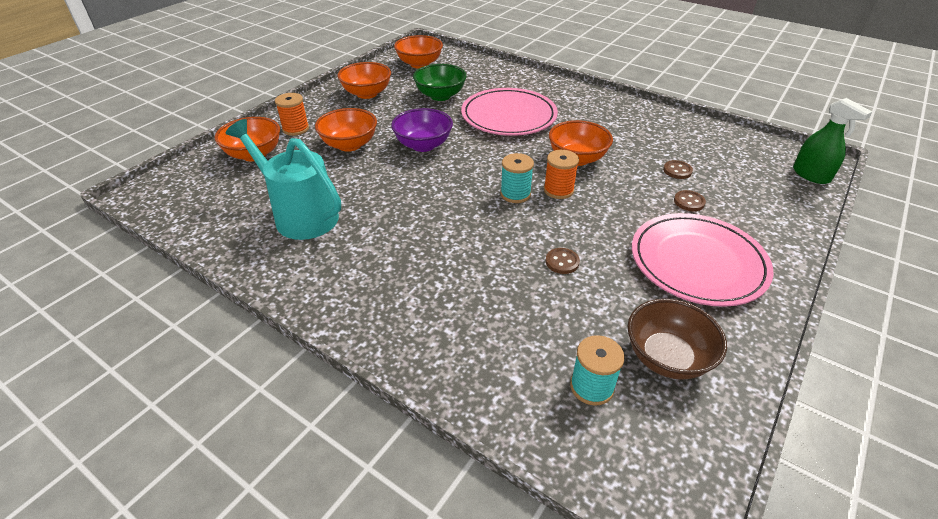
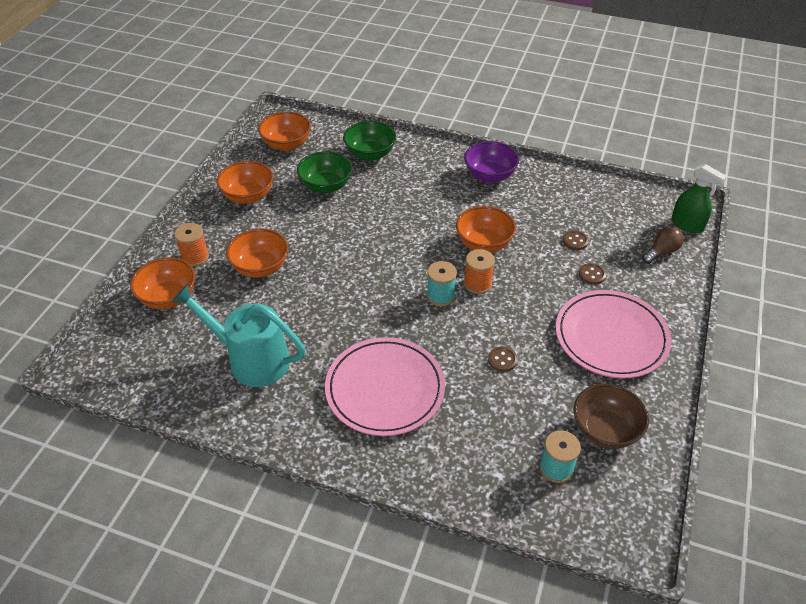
camera: 15 degrees left, 5 degrees up
(423, 145) = (334, 254): purple bowl -> purple bowl (489, 175)
(491, 79) = (370, 154): none -> green bowl
(508, 116) = (404, 202): pink plate -> pink plate (385, 389)
(776, 194) = (661, 252): none -> brown light bulb

